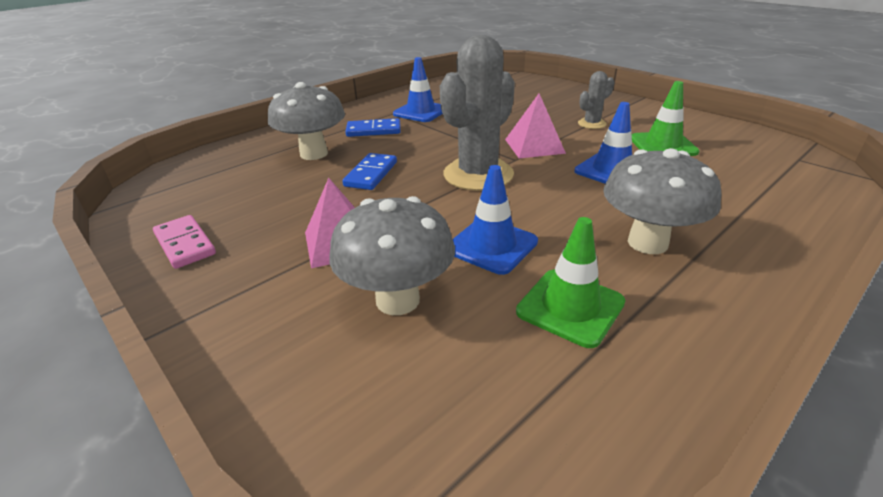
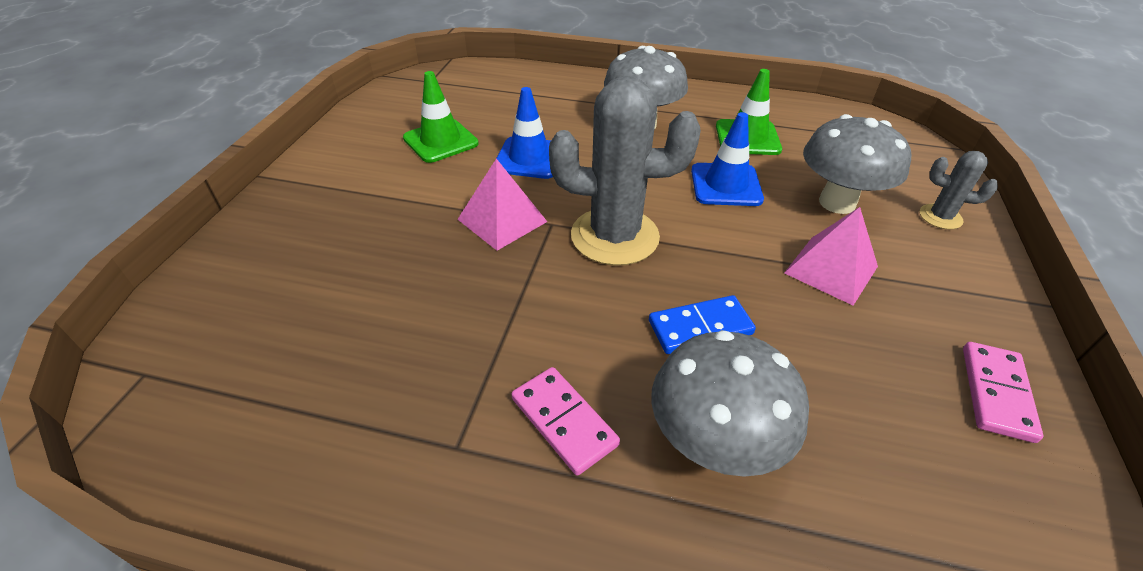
camera: 125 degrees left, 10 degrees up
(373, 130) = (564, 421): blue domino -> pink domino
(421, 112) = (431, 401): blue traffic cone -> none
(591, 124) = (396, 195): grey cactus -> grey cactus (940, 217)

